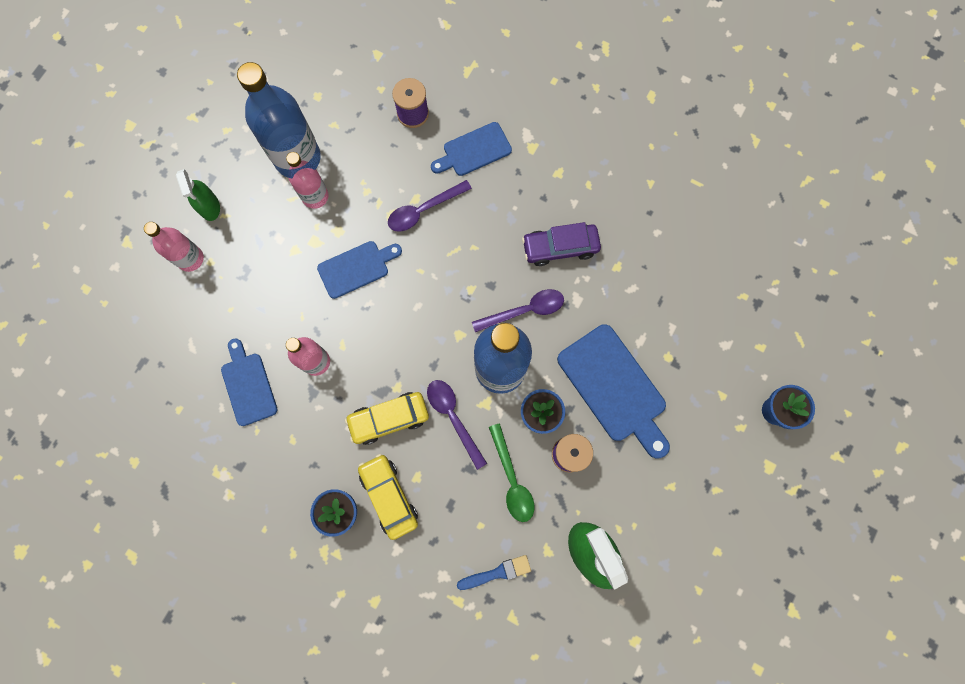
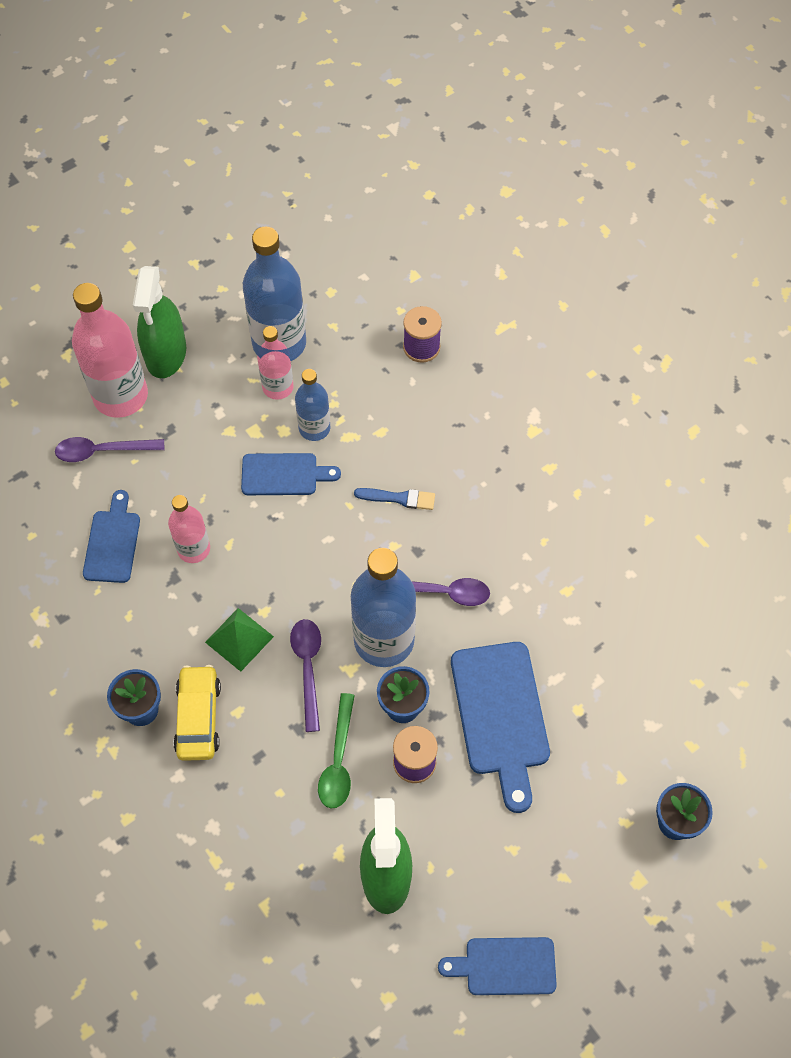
camera: 25 degrees right, 15 degrees down
(190, 259) = (120, 396): pink bottle -> pink bottle, size x1.76
(209, 206) = (166, 354): green spray bottle -> green spray bottle, size x1.67
(361, 219) = (314, 428): none -> blue bottle
(389, 419) = (239, 639): yellow car -> green pyramid
(423, 210) = (384, 446): purple spoon -> purple spoon (102, 451)
(474, 151) = (468, 409): blue cutting board -> blue cutting board (505, 966)
(497, 572) = (272, 850): blue brush -> blue brush (399, 498)
(560, 247) = (513, 544): purple car -> none

